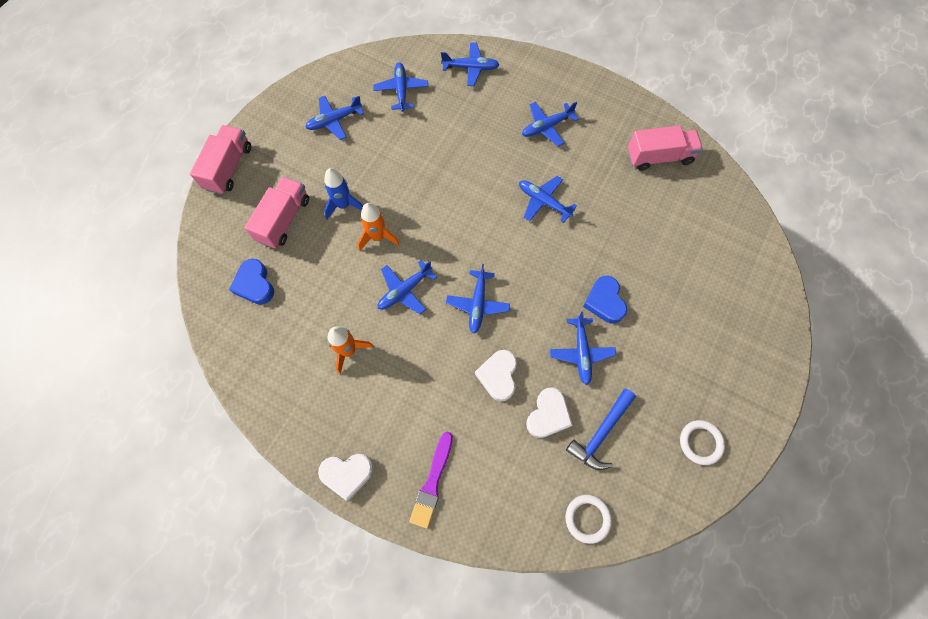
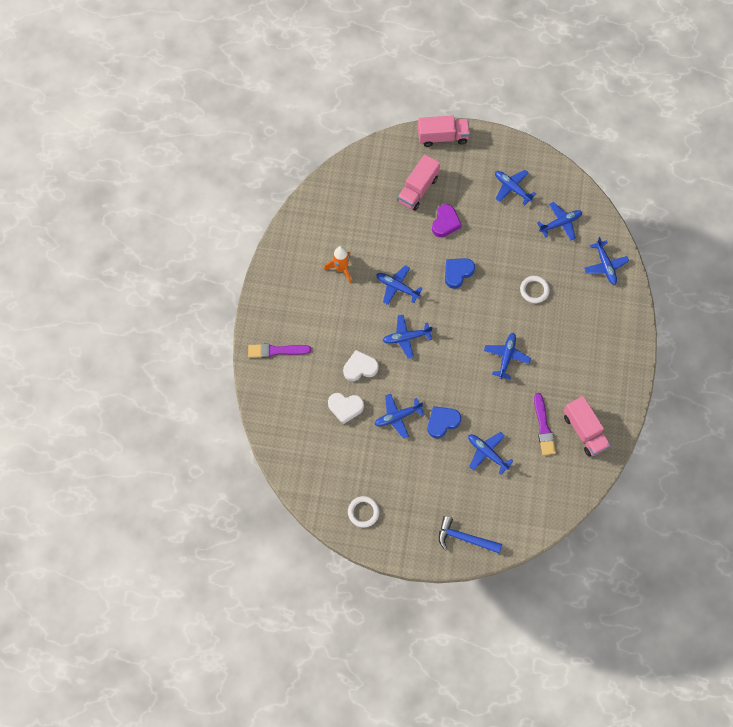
camera: 70 degrees right, 0 degrees up
(255, 284) = (364, 192): blue heart -> blue heart (457, 273)
(284, 220) = (418, 189): pink truck -> pink truck turned 120 degrees clockwise
(344, 205) = (445, 223): blue rocket -> purple heart
(347, 474) = (263, 299): white heart -> none
(378, 237) = (430, 254): orange rocket -> none
(546, 127) = (574, 339): blue plane -> blue plane (487, 453)
(587, 518) = (287, 451): white ring -> white ring (534, 290)
(601, 433) = (345, 445): blue hammer -> blue hammer (464, 538)
(642, 195) = (543, 427): none -> purple brush

